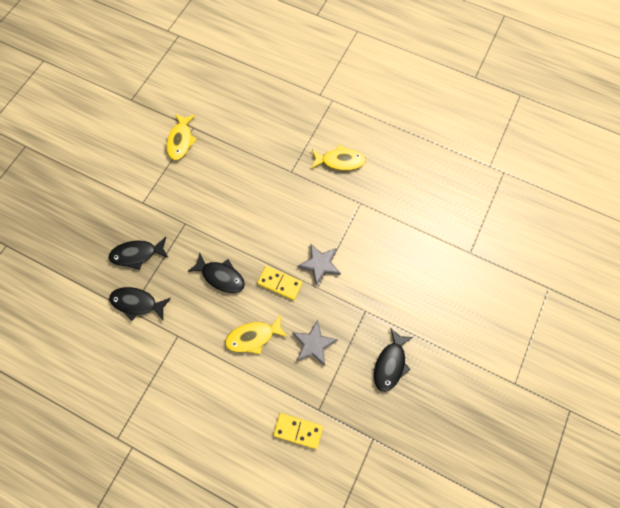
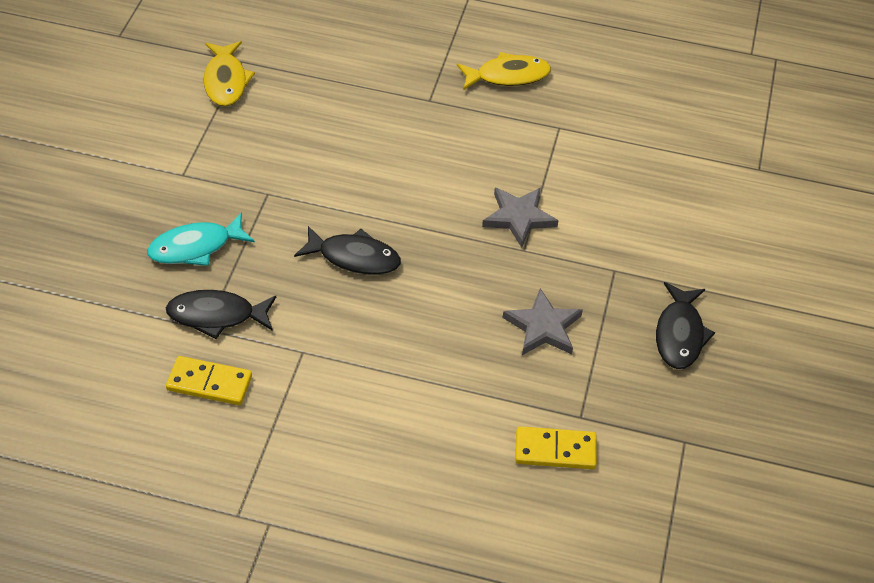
camera: 15 degrees left, 20 degrees down
(137, 254) = (195, 247): black fish -> turquoise fish
(253, 337) = (437, 333): yellow fish -> none
(280, 283) = (459, 253): yellow domino -> yellow domino (209, 383)

